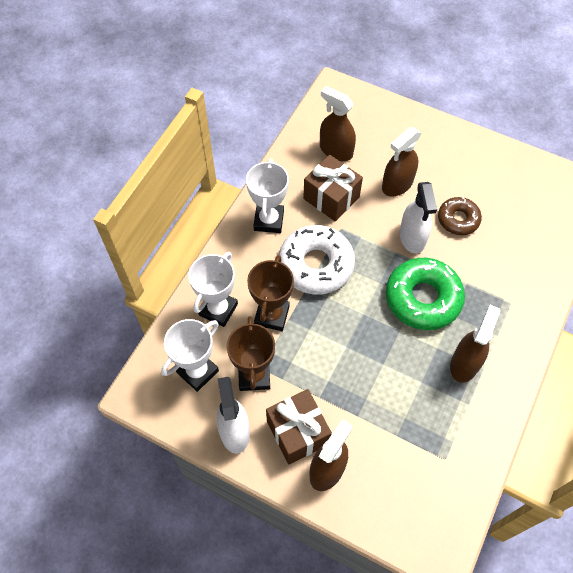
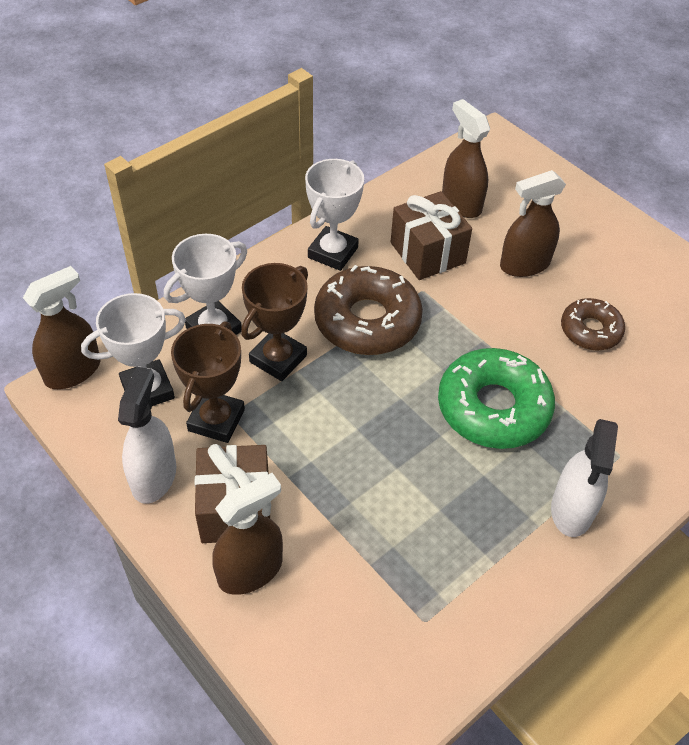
camera: 20 degrees right, 10 degrees down
(316, 265) = (367, 321): white donut -> brown donut
(412, 238) = (514, 331): white spray bottle -> white spray bottle (572, 510)
(464, 363) = (514, 509): brown spray bottle -> brown spray bottle (73, 371)

